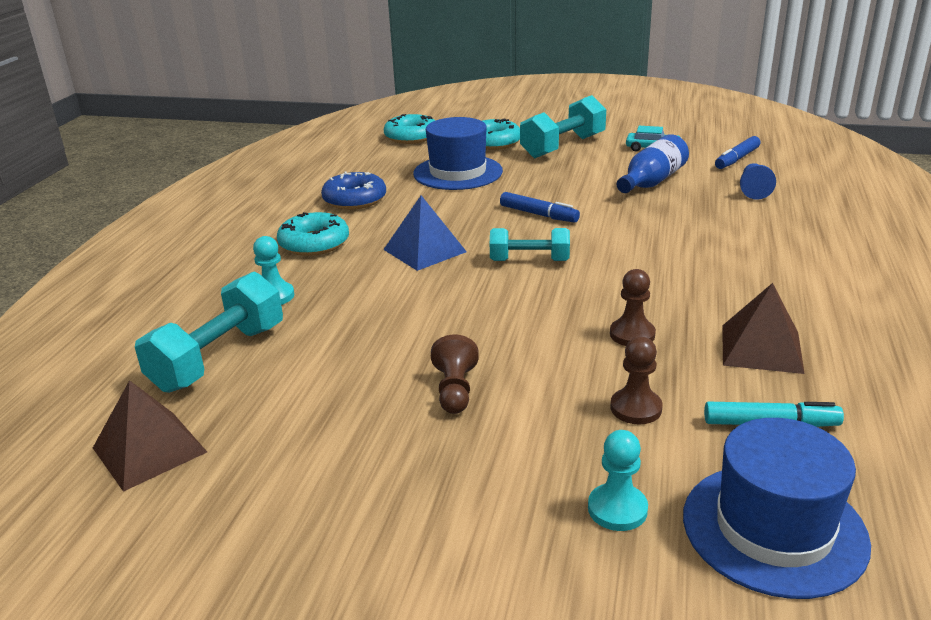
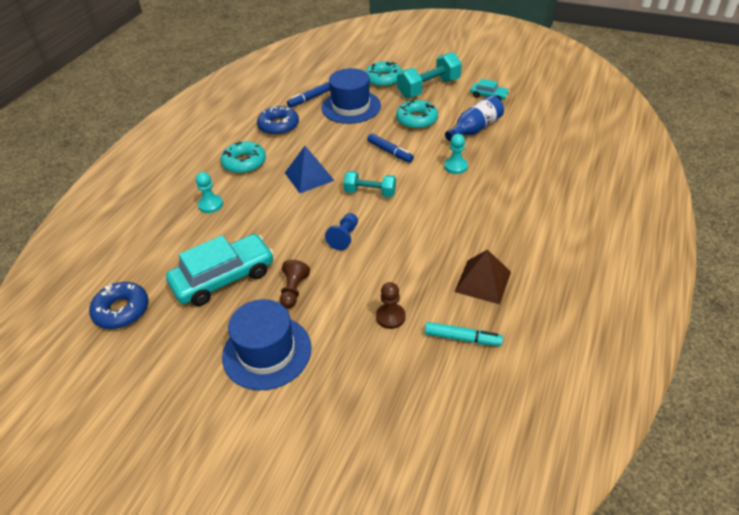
camera: 10 degrees right, 15 degrees up
(149, 450) = (121, 310): brown pyramid -> blue donut
(219, 358) = (170, 249): turquoise dumbbell -> none
(326, 386) = (224, 278): none -> turquoise car
(411, 137) = (331, 68): turquoise donut -> turquoise donut (416, 120)
(617, 509) = (354, 384): turquoise pawn -> turquoise pawn (455, 166)
(632, 334) = (410, 261): brown pawn -> none
(736, 159) = (542, 112): blue marker -> blue marker (309, 99)
(753, 190) = (540, 144): blue pawn -> blue pawn (344, 237)
(773, 528) = (432, 408): blue hat -> blue hat (267, 352)

